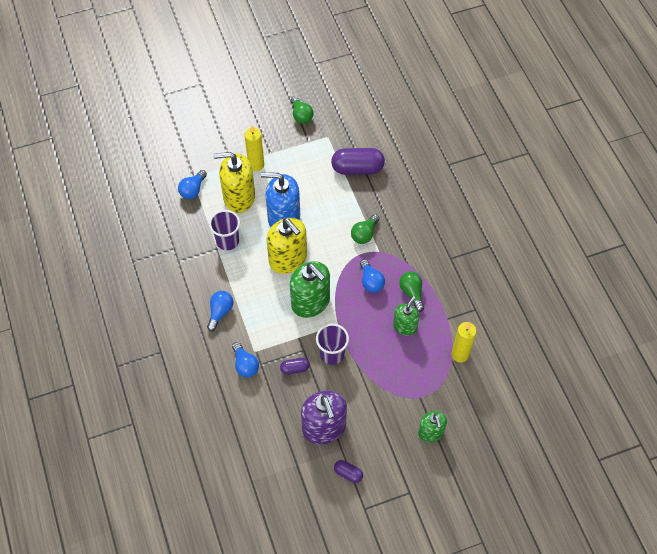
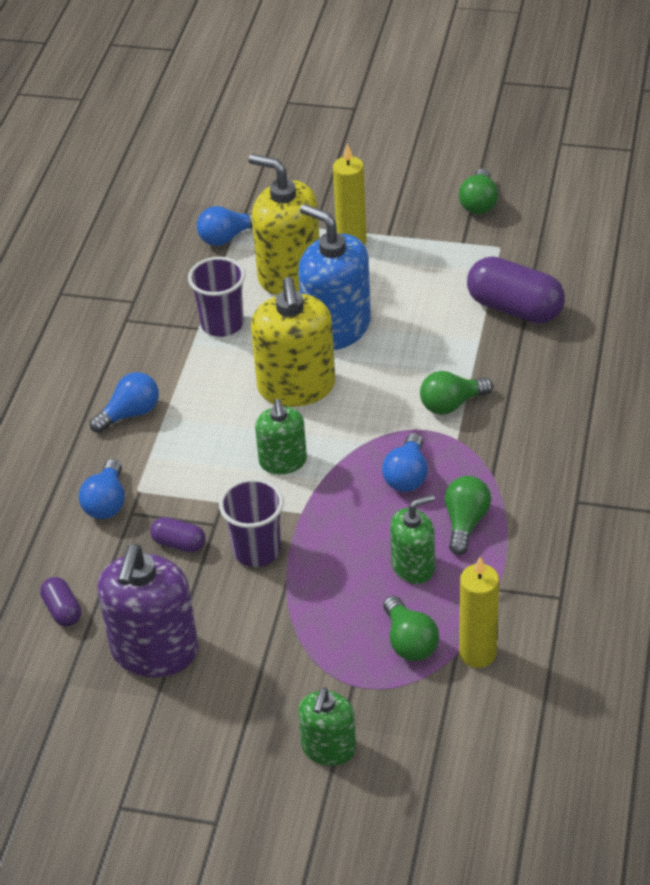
camera: 35 degrees right, 15 degrees down
(310, 302) = (283, 461): green soap dispenser -> green soap dispenser, size x0.59
(348, 473) = (137, 739): purple capsule -> purple capsule (62, 610)
(428, 364) = (409, 641): none -> green light bulb

